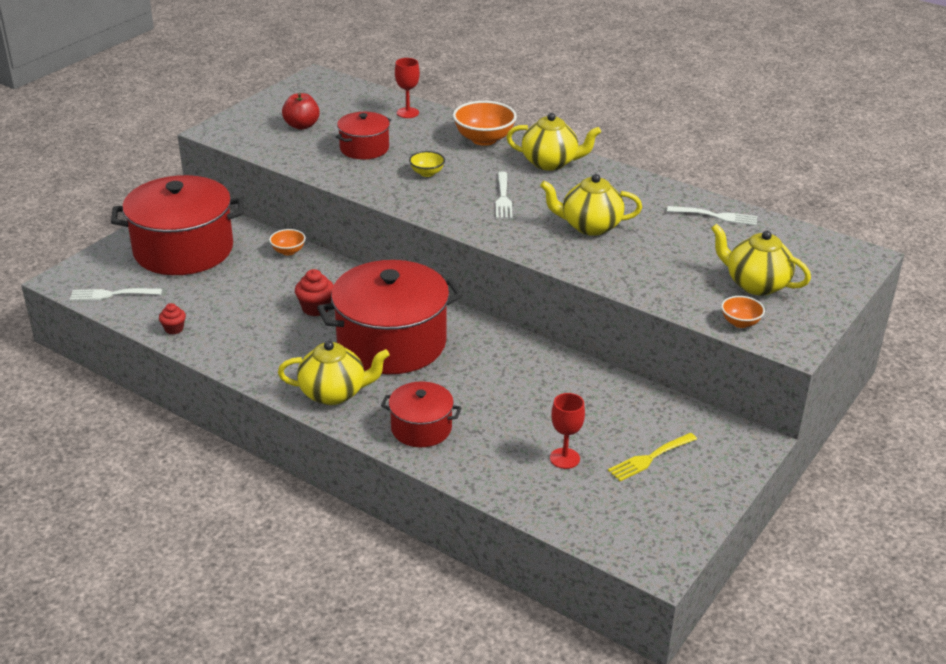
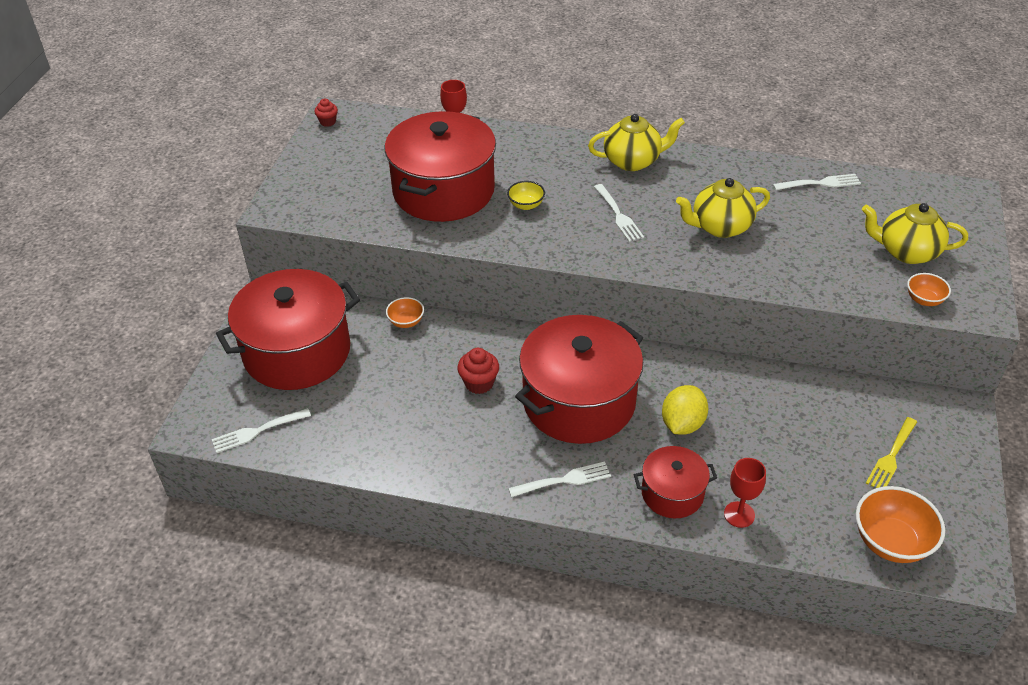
camera: 20 degrees left, 10 degrees up
(174, 329) = (352, 454): red cupcake -> red cupcake (327, 122)
(301, 126) = (360, 179): red apple -> none
(334, 393) = (564, 480): yellow teapot -> white fork
(364, 148) = (443, 191): red pot -> red pot, size x1.95
(471, 382) = (682, 424): none -> yellow lemon
(484, 139) = (551, 149): orange bowl -> orange bowl (891, 542)
(564, 458) = (820, 483): red goblet -> red goblet (739, 514)

